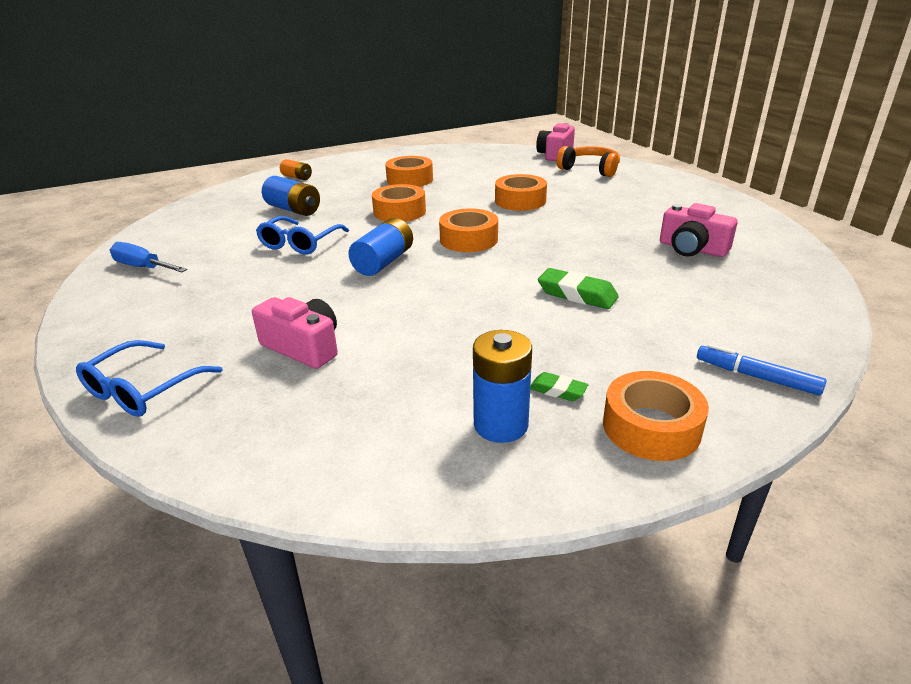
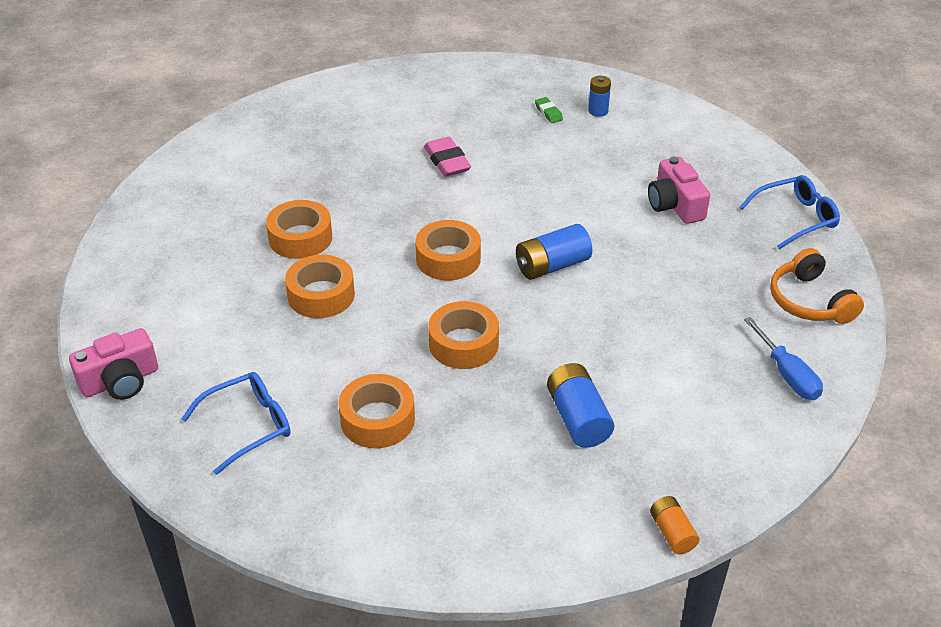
camera: 145 degrees left, 10 degrees up
(297, 177) = (517, 527): orange battery -> orange battery (672, 533)
(300, 243) = (609, 337): blue glasses -> blue glasses (247, 426)
(501, 425) = (598, 111): blue battery -> blue battery, size x0.62
(577, 294) = (447, 161): green eraser -> pink eraser
(590, 169) = (151, 317): orange headphones -> orange headphones (809, 301)
(651, 427) = (527, 81): orange tape -> orange tape (300, 238)
(692, 249) = (297, 159): pink camera -> none
(756, 377) = (438, 76): blue marker -> none

